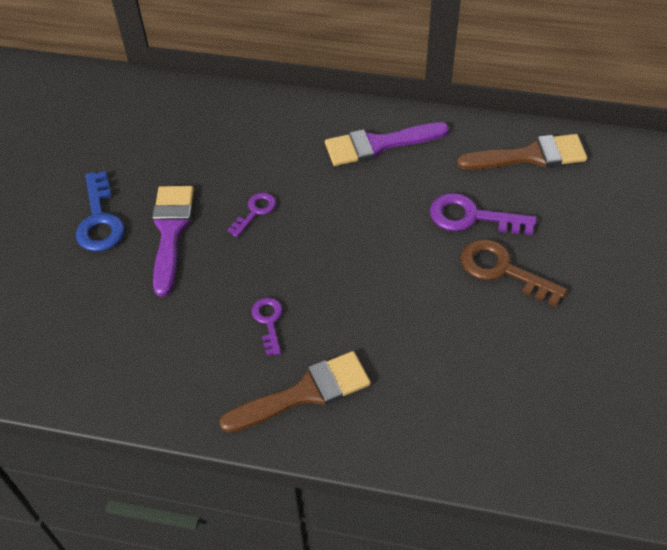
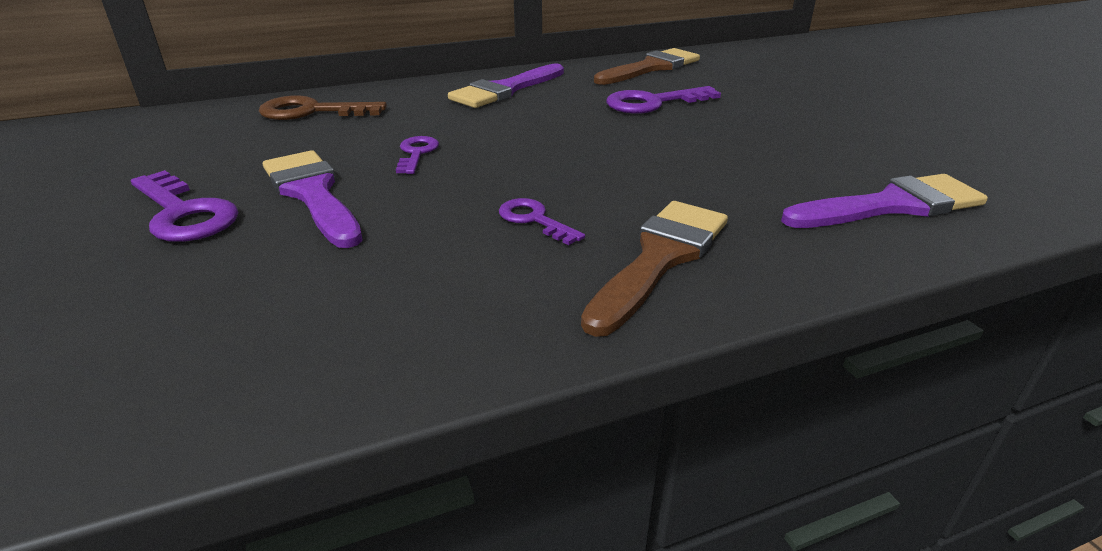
camera: 35 degrees left, 20 degrees down
(100, 220) = (184, 213): blue key -> purple key
(496, 425) = (891, 205): none -> purple brush
(502, 270) = (727, 120): brown key -> brown key (311, 112)

